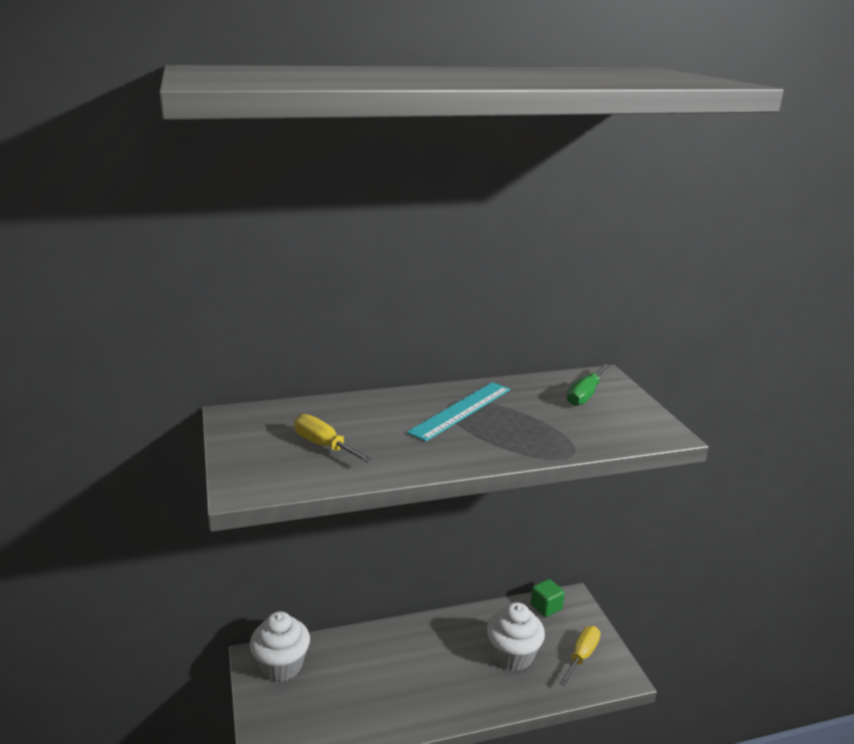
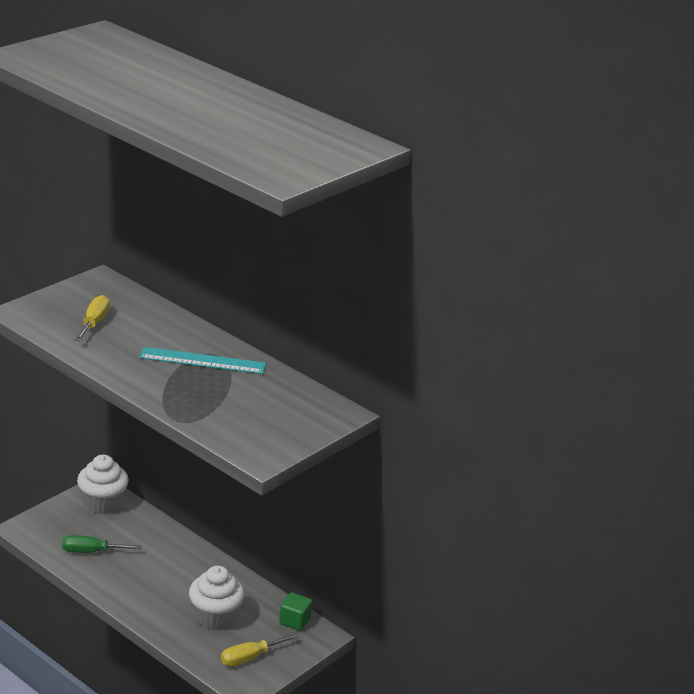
camera: 55 degrees right, 5 degrees up
(582, 656) = (250, 657): yellow screwdriver -> yellow screwdriver turned 150 degrees clockwise
(585, 395) = (292, 410): green screwdriver -> green screwdriver (91, 551)

